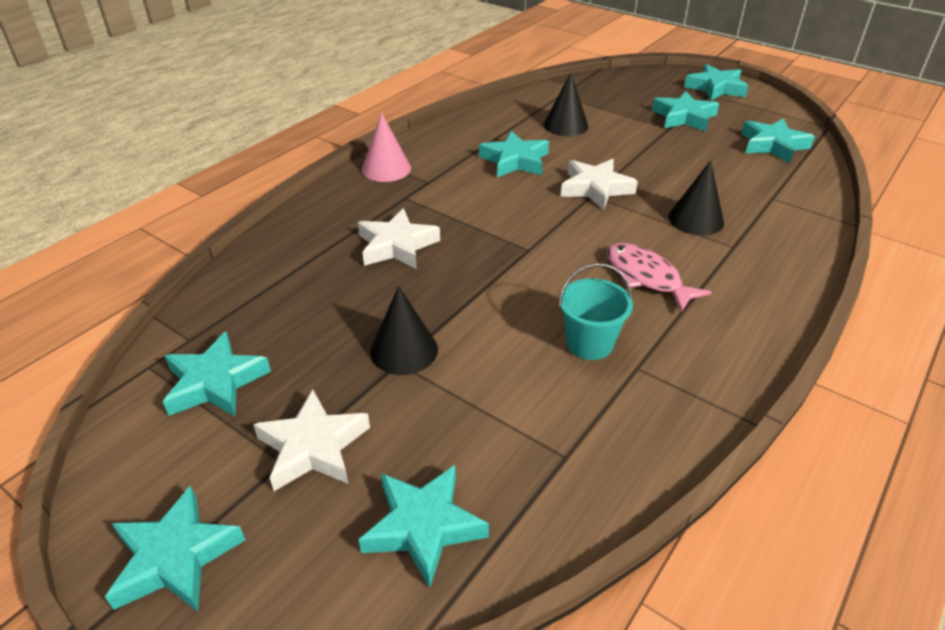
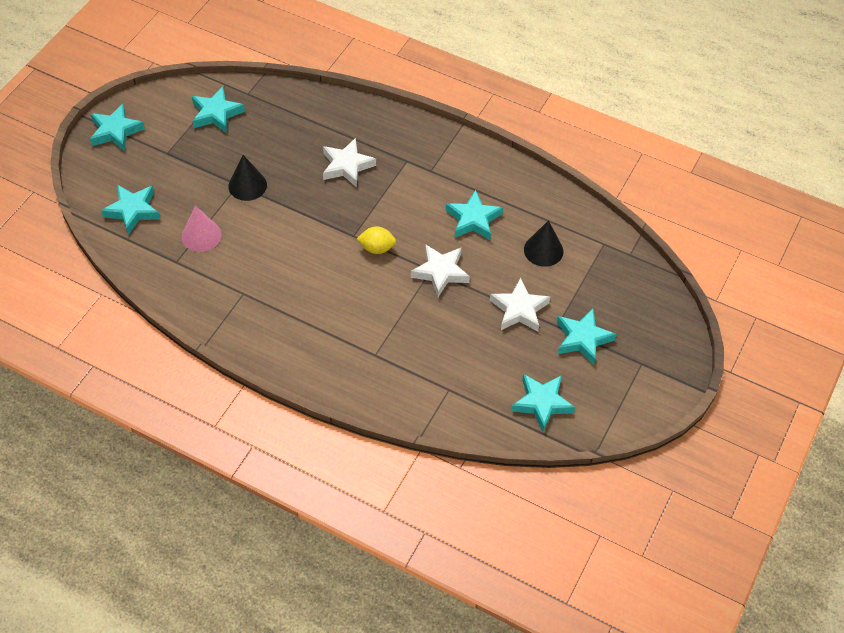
camera: 80 degrees right, 15 degrees up
(313, 447) = (176, 162): white star -> white star (519, 309)
(386, 169) = (444, 143): pink cone -> pink cone (201, 235)
(553, 231) = (377, 248): none -> yellow lemon
(589, 343) = (261, 270): turquoise bucket -> none
(647, 277) = (330, 301): pink fish -> none
(696, 219) = (407, 334): black cone -> none
(716, 88) = (657, 371): turquoise star -> none

